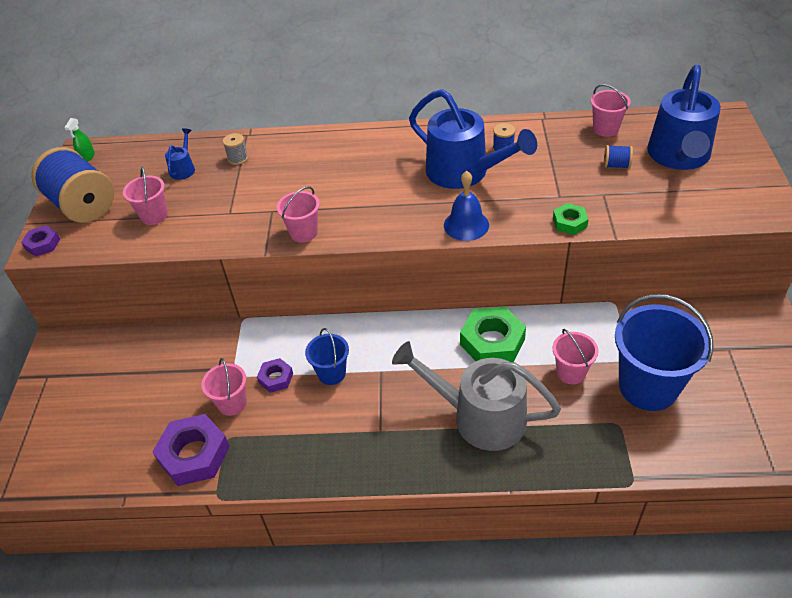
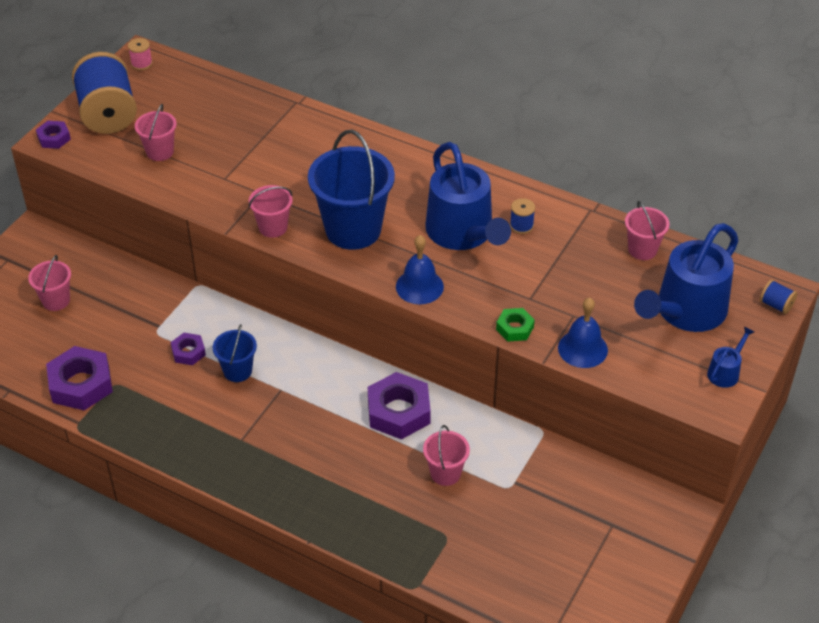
camera: 25 degrees right, 0 degrees up
(87, 157) = (141, 63): green spray bottle -> pink spool
(184, 168) = (216, 114): blue watering can -> blue watering can (725, 372)
(232, 403) = (138, 356): pink bucket -> pink bucket (56, 300)
(238, 158) = (270, 124): grey spool -> none
(479, 417) = (332, 470): grey watering can -> none
(492, 342) = (398, 411): green nut -> purple nut
(616, 165) = (614, 292): blue spool -> blue spool (776, 305)
(634, 214) = (582, 349): none -> blue bell
(648, 387) = (503, 520): blue bucket -> blue bucket (353, 229)

